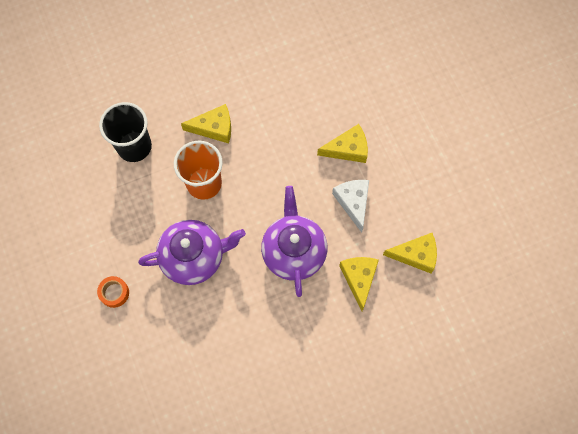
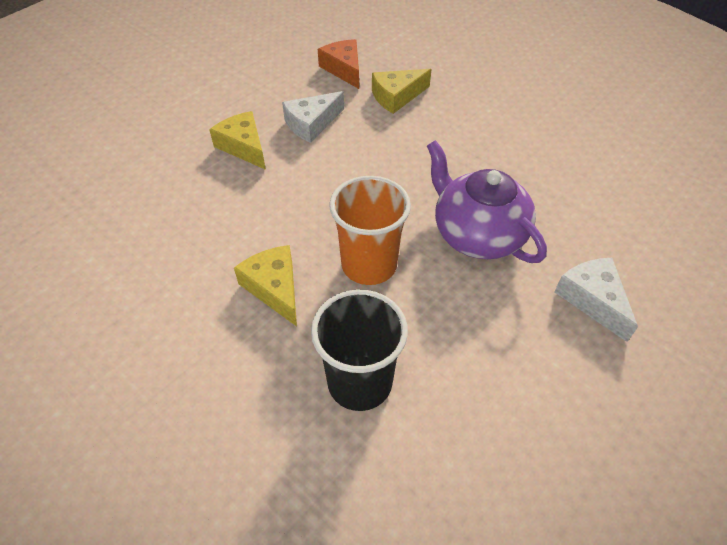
camera: 115 degrees left, 20 degrees down
(114, 293) = (592, 299): orange tape -> white cheese
(294, 251) = (402, 150): purple teapot -> none
(415, 255) = (344, 69): yellow cheese -> orange cheese

